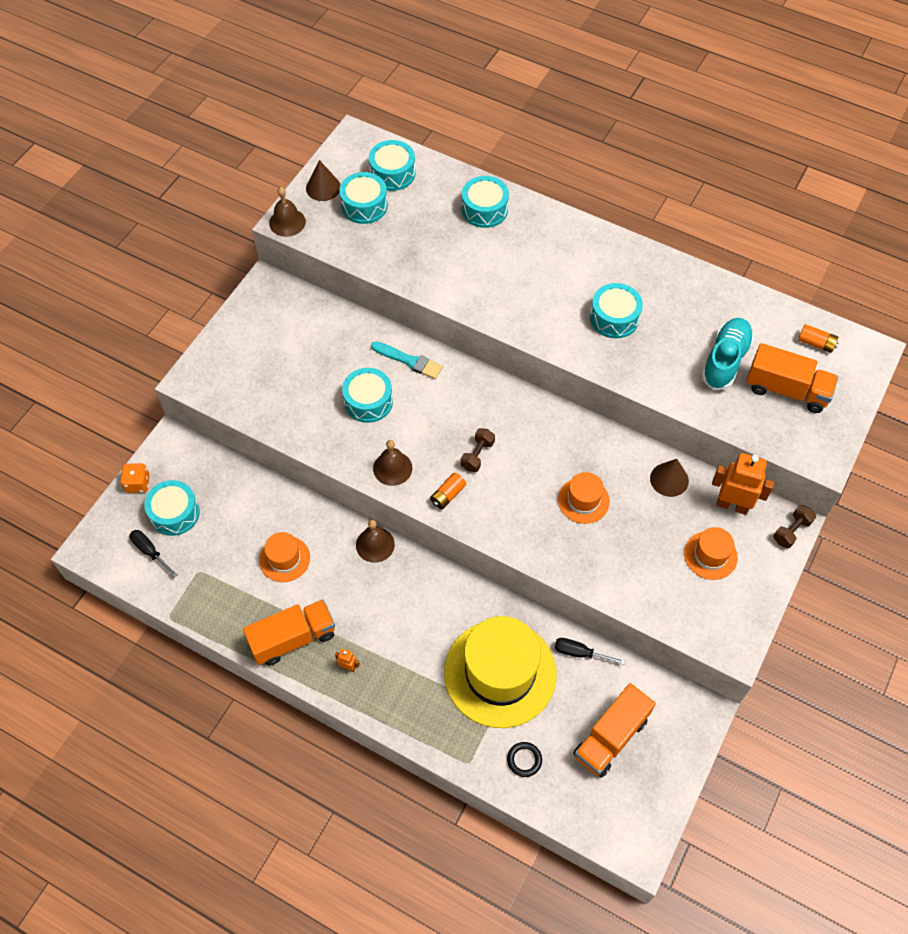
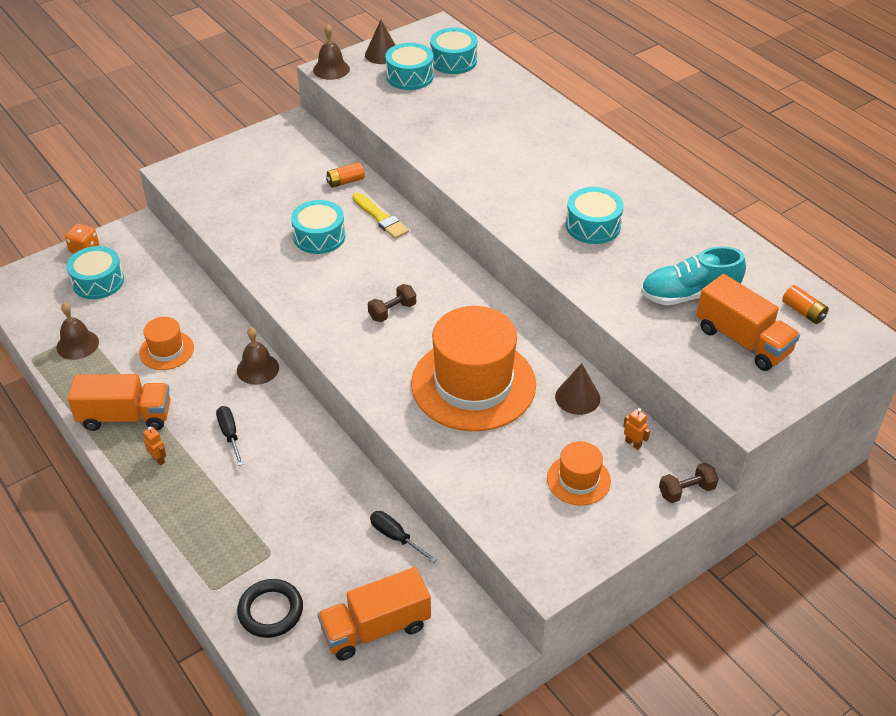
camera: 25 degrees right, 15 degrees down
(150, 552) = (55, 303): black screwdriver -> black screwdriver (230, 435)
(392, 468) = (303, 294): brown bell -> brown bell (77, 344)
(409, 361) = (381, 218): turquoise brush -> yellow brush
(448, 495) = (340, 333): orange battery -> orange battery (345, 181)
(484, 209) = (521, 109): turquoise drum -> none
(500, 673) = (301, 522): yellow hat -> none
(524, 760) = (270, 611): black ring -> black ring, size x1.57
(583, 500) = (473, 384): orange hat -> orange hat, size x2.11
(725, 360) = (689, 295): turquoise shoe -> turquoise shoe turned 150 degrees counterclockwise
(732, 505) = (633, 443): orange robot -> orange robot, size x0.44

